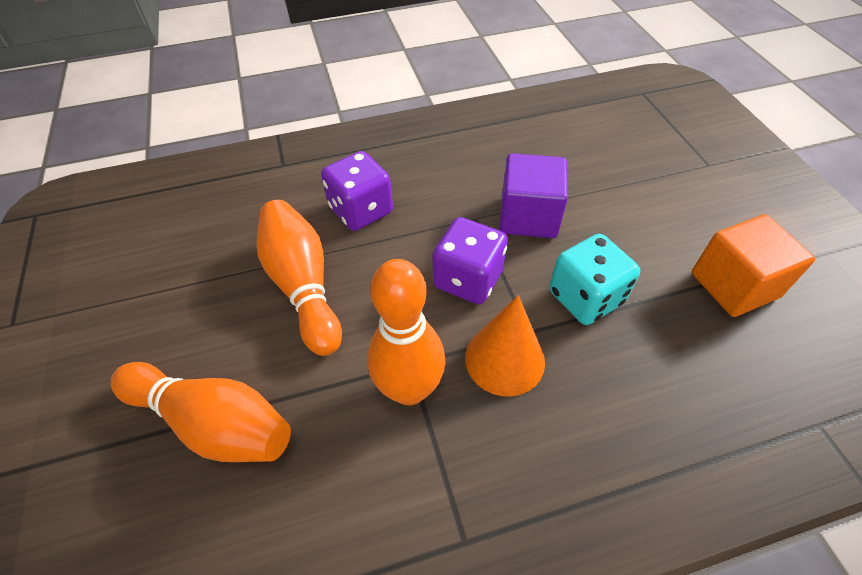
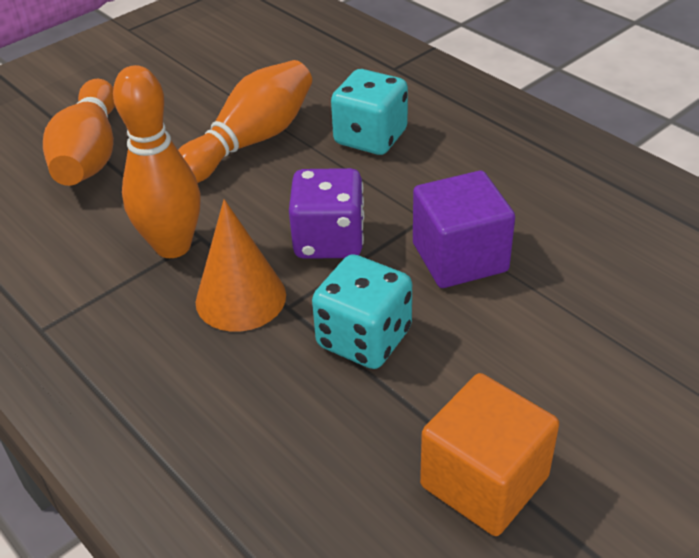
camera: 65 degrees right, 10 degrees down
(361, 210) = (370, 137): purple dice -> turquoise dice

